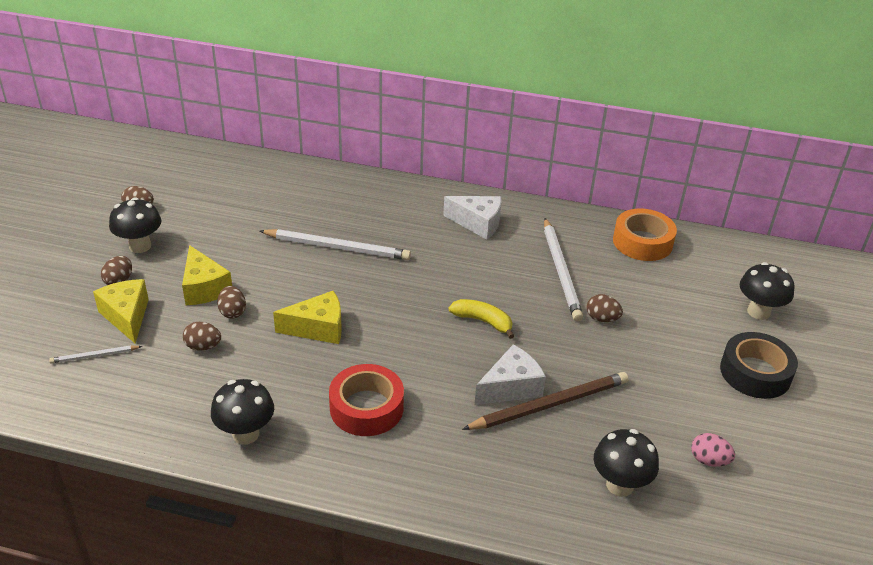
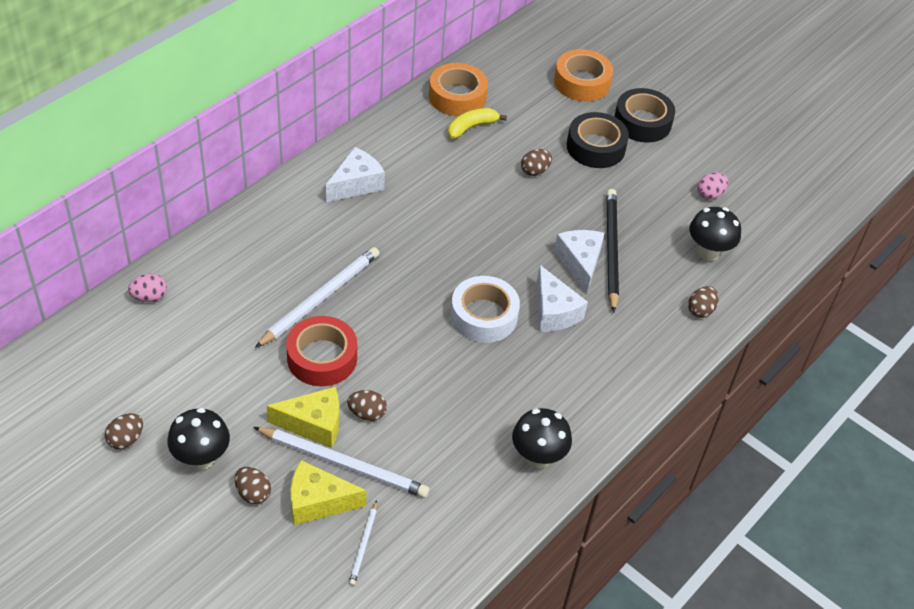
camera: 65 degrees left, 10 degrees up
(203, 346) = (404, 452): brown egg -> brown egg (700, 310)
(276, 172) = (149, 297): none -> pink egg
(318, 328) = (431, 358): yellow cheese -> none
(366, 408) = (552, 363): red tape -> red tape (322, 358)
(390, 344) = (484, 316): none -> white tape
(432, 388) = (554, 312): none -> white cheese
(483, 321) = (492, 243): yellow banana -> yellow banana (471, 127)
(550, 404) = (611, 250): brown pencil -> black pencil
(561, 271) = (461, 164): white pencil -> white pencil (344, 464)
(679, 349) = (595, 147): none -> black tape
(758, 312) = (582, 82): black mushroom -> orange tape

